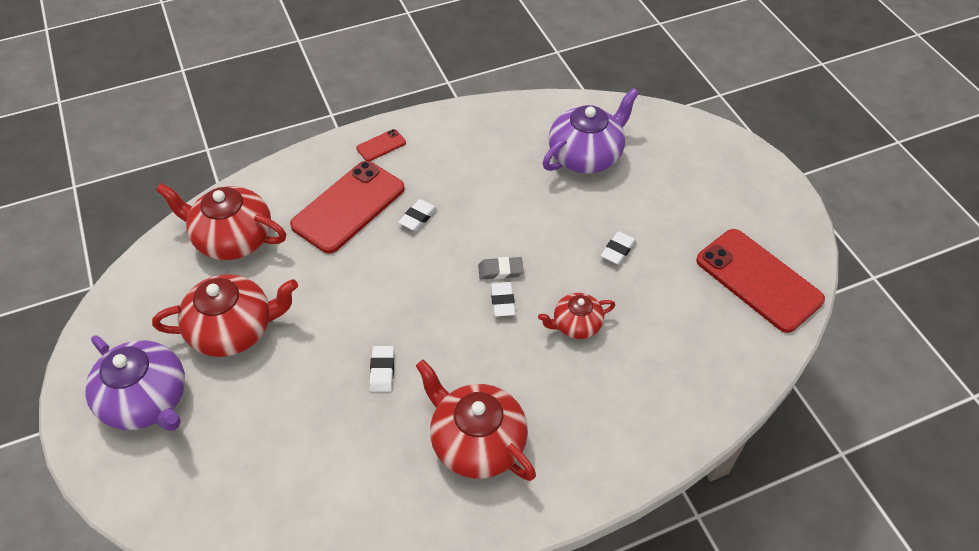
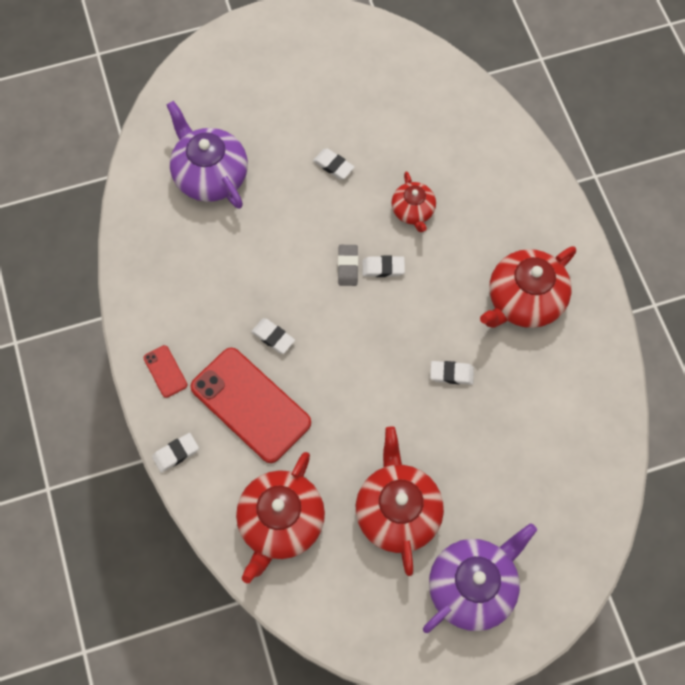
camera: 85 degrees left, 15 degrees up
(303, 160) = (176, 453): none -> white eraser
(758, 280) = (377, 64): red phone -> none

